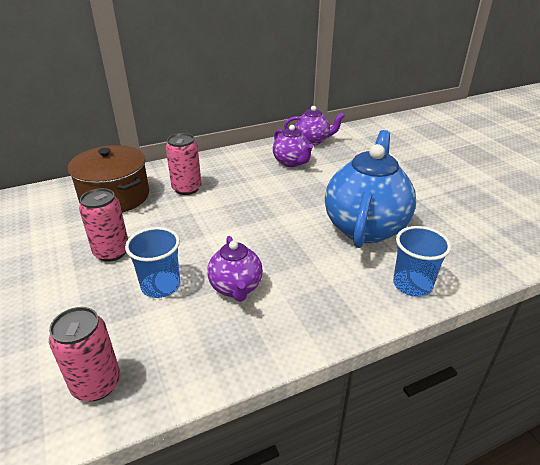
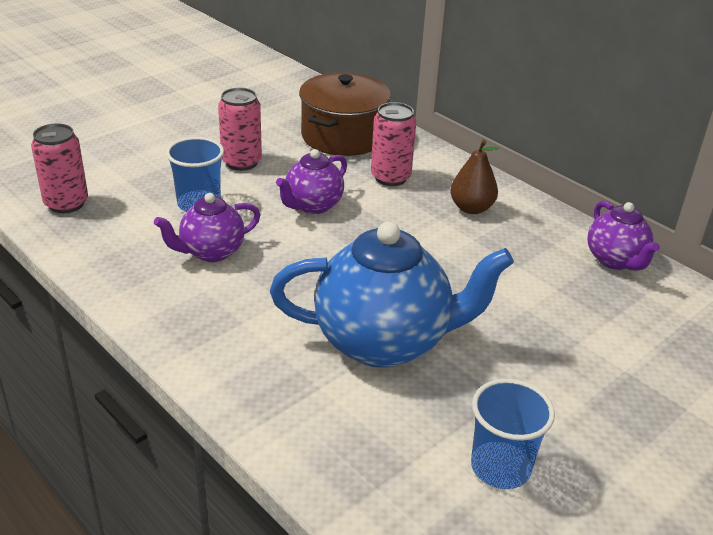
camera: 70 degrees right, 0 degrees up
(242, 168) = (471, 208): none -> brown pear
(291, 162) = (523, 249): purple teapot -> purple teapot (313, 205)
(412, 285) = (266, 396): blue cup -> blue cup (500, 467)

